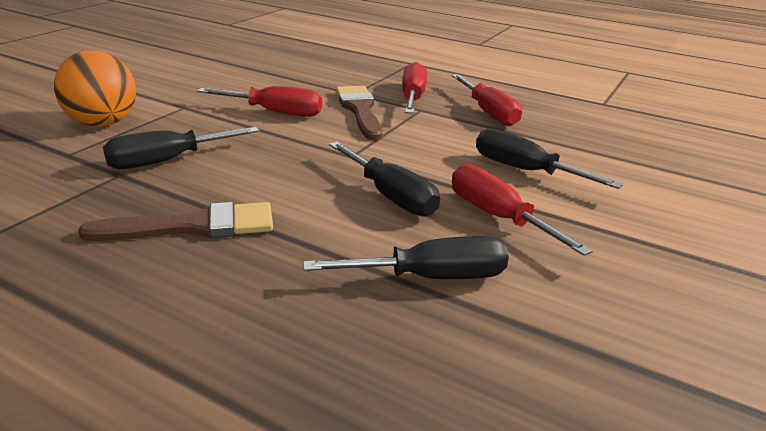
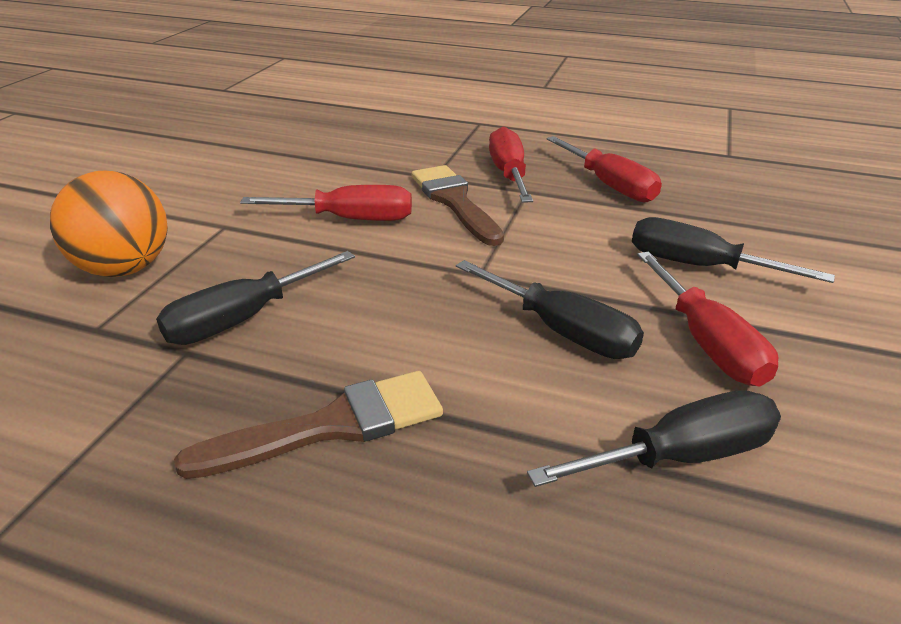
camera: 10 degrees left, 5 degrees up
(498, 217) = (706, 343): red screwdriver -> red screwdriver turned 150 degrees counterclockwise

